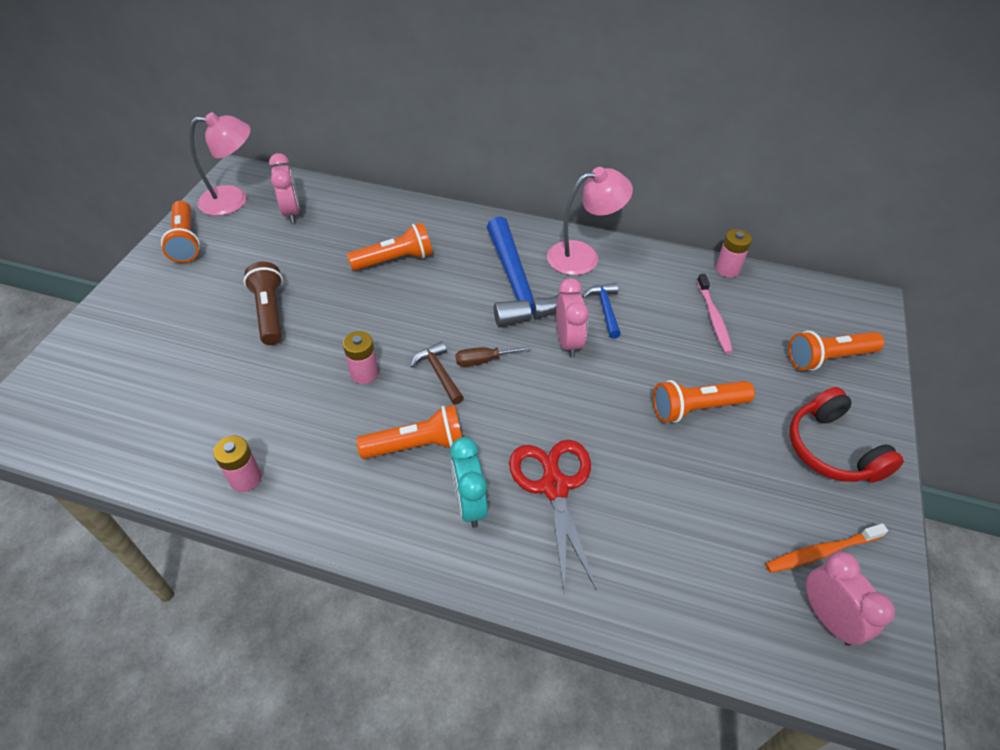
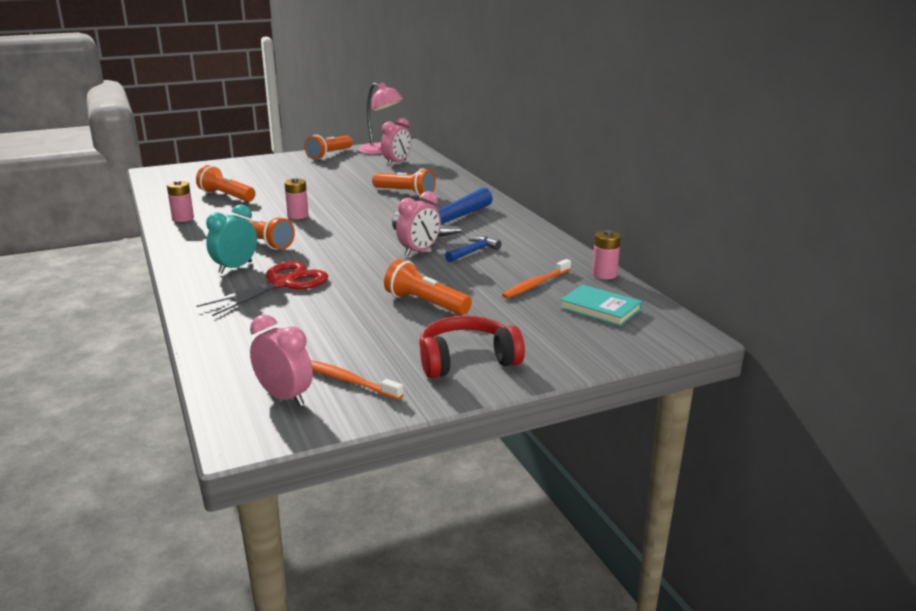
camera: 50 degrees right, 25 degrees down
(270, 312) = (308, 185): brown flashlight -> none
(439, 373) = (329, 230): brown hammer -> none
(483, 360) = (359, 236): brown screwdriver -> none
(583, 256) = (515, 231): pink lamp -> none
(713, 318) = (535, 284): pink toothbrush -> orange toothbrush
(791, 314) = (600, 309): none -> turquoise book
(827, 618) = (284, 397): pink clock -> pink clock turned 75 degrees counterclockwise
(828, 358) = (574, 334): orange flashlight -> orange flashlight (226, 196)
(832, 449) = (466, 360): red headphones -> red headphones turned 45 degrees clockwise

